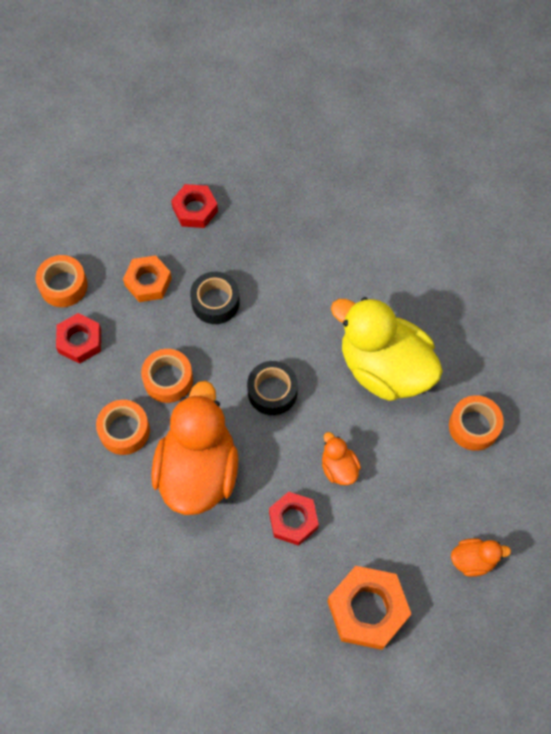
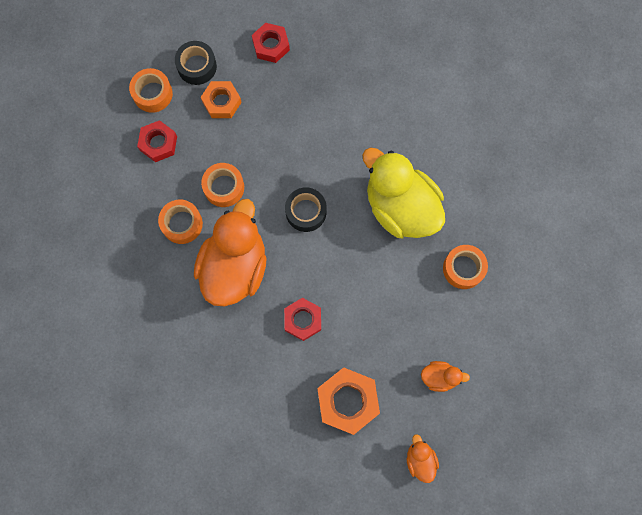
camera: 10 degrees right, 10 degrees up
(215, 302) = (273, 128): black tape -> black tape (197, 66)
(339, 467) = (347, 284): orange duck -> orange duck (420, 459)

